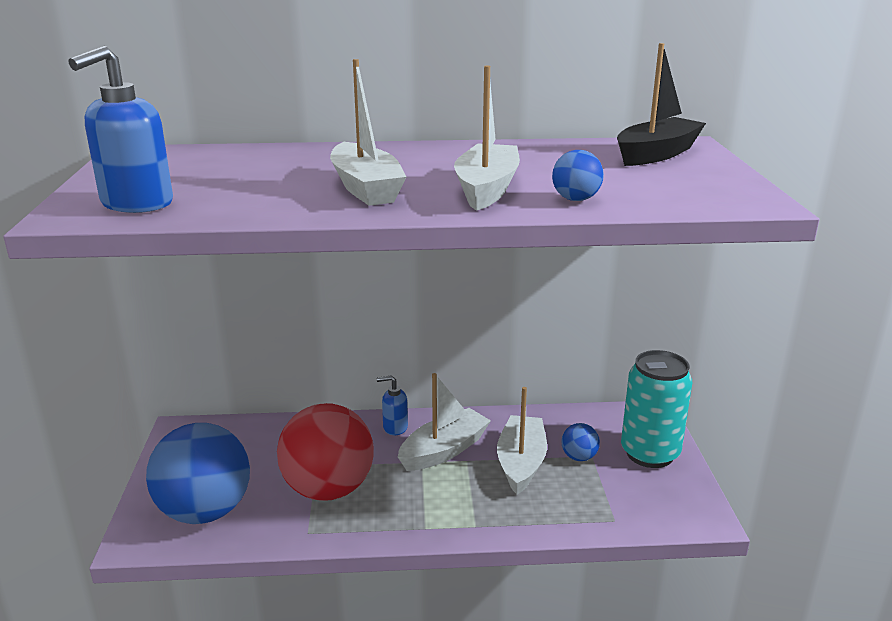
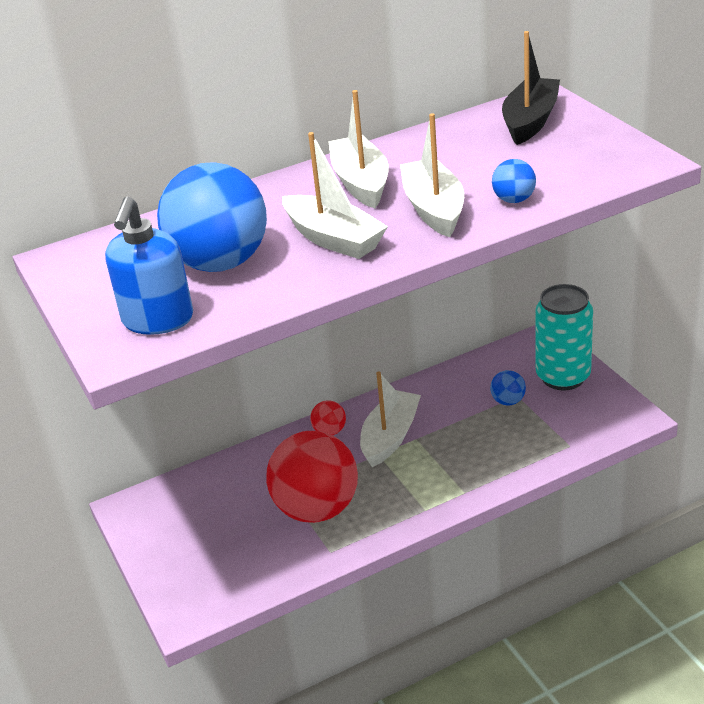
camera: 20 degrees left, 10 degrees up
(205, 511) = (224, 569): blue ball -> blue ball (220, 263)
(395, 427) = (329, 431): blue soap dispenser -> red ball
(521, 463) = (464, 424): white boat -> white boat (361, 183)

